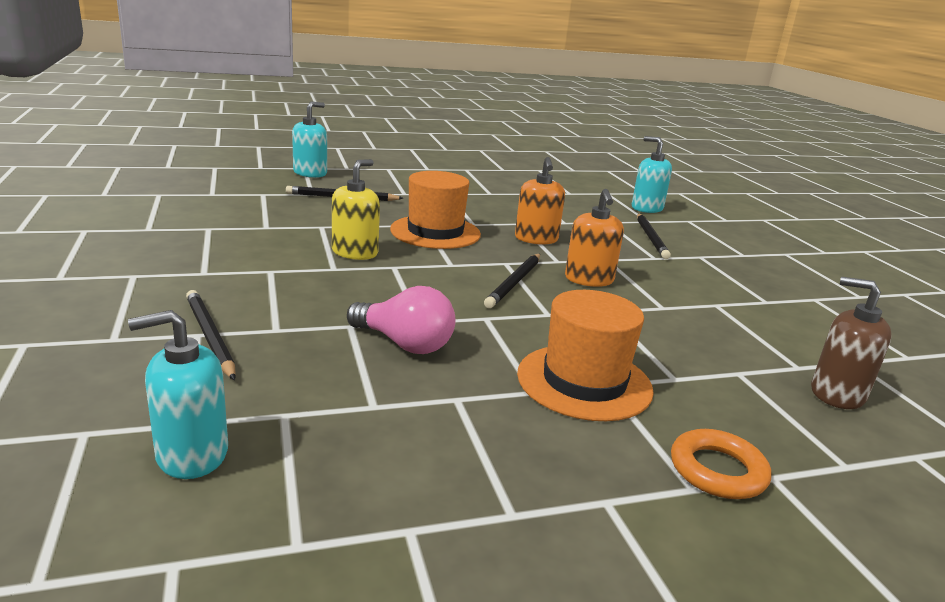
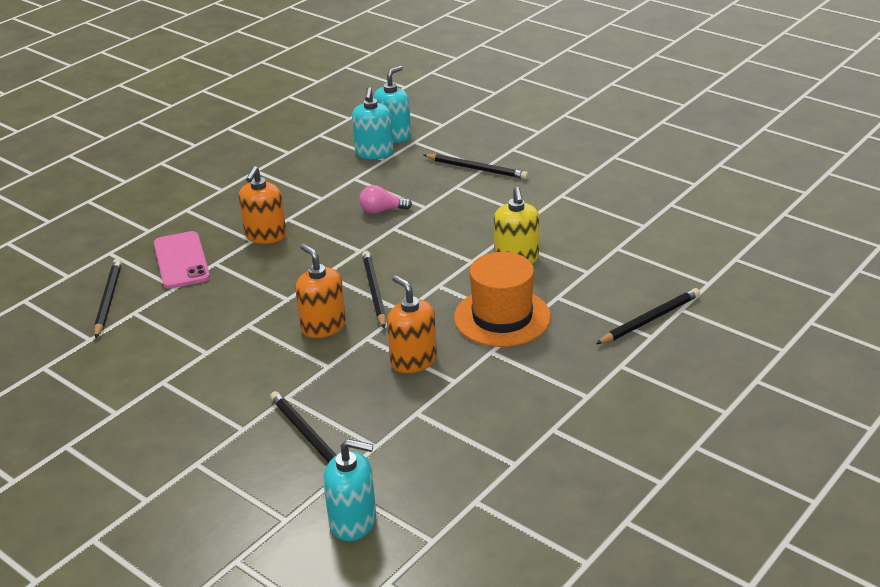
camera: 150 degrees right, 10 degrees up
(310, 173) = (756, 342): turquoise soap dispenser -> turquoise soap dispenser (374, 153)
(404, 344) = (382, 210): pink light bulb -> pink light bulb, size x0.66
(584, 382) = (265, 235): orange hat -> orange soap dispenser
(717, 470) = (176, 221): orange ring -> none
(722, 401) = (181, 260): none -> pink phone
(837, 394) = (108, 300): brown soap dispenser -> black pencil

